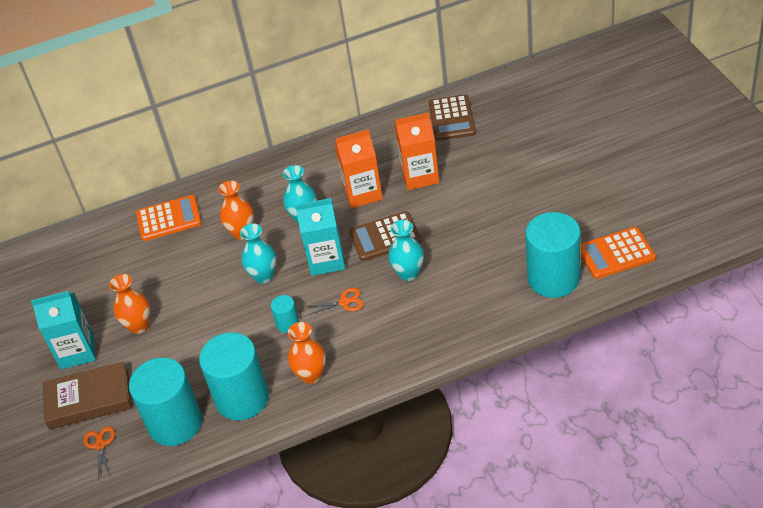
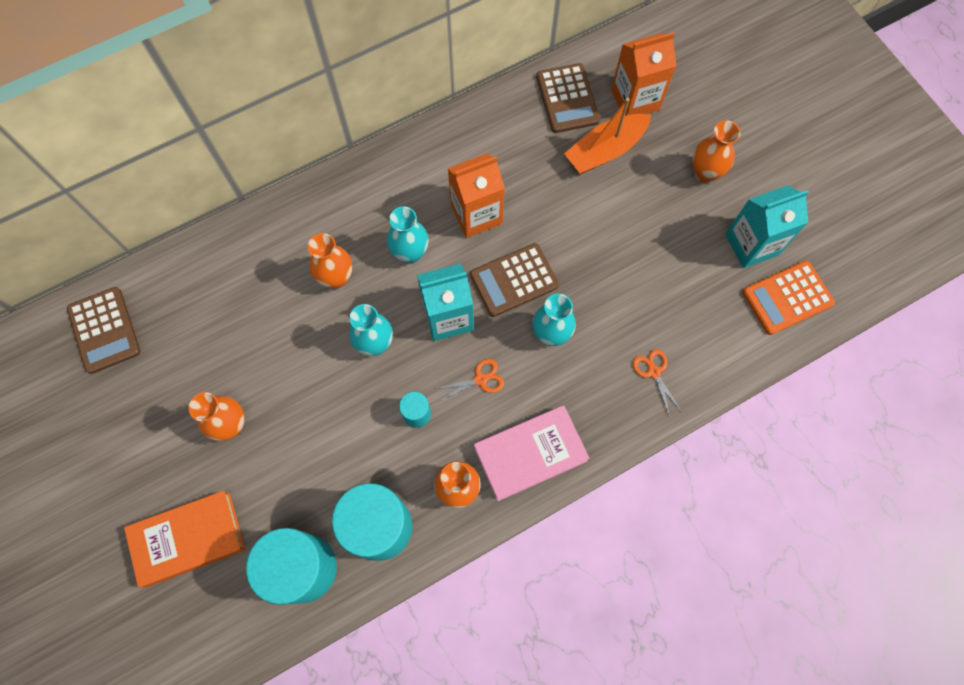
camera: 15 degrees left, 25 degrees up
(56, 262) = (104, 330): none -> brown calculator
(77, 351) = (159, 467): turquoise carton -> turquoise carton (751, 244)
(89, 399) = (188, 539): brown book -> orange book
(100, 445) = (215, 605): orange scissors -> orange scissors (654, 372)
(169, 219) = (239, 259): orange calculator -> none
(375, 354) = (530, 454): none -> pink book
(420, 176) = (542, 187): orange carton -> orange carton (635, 100)
(477, 152) = (605, 150): none -> orange boat
(553, 278) = (721, 336): turquoise cylinder -> none
(558, 168) = (705, 173): none -> orange vase

